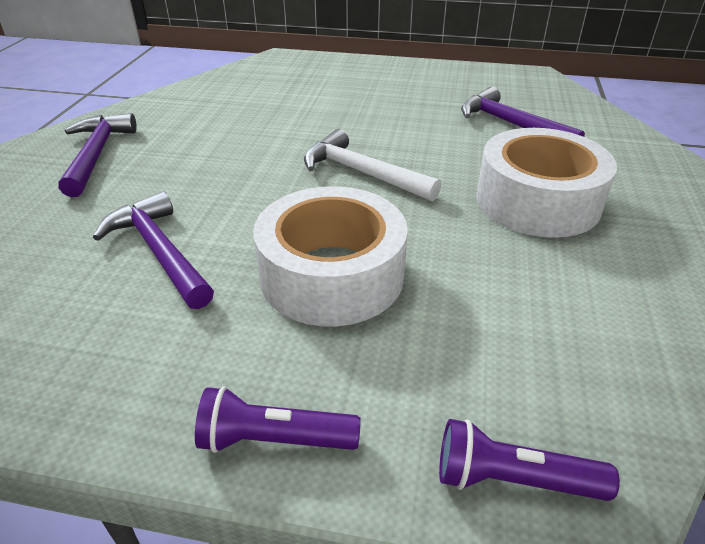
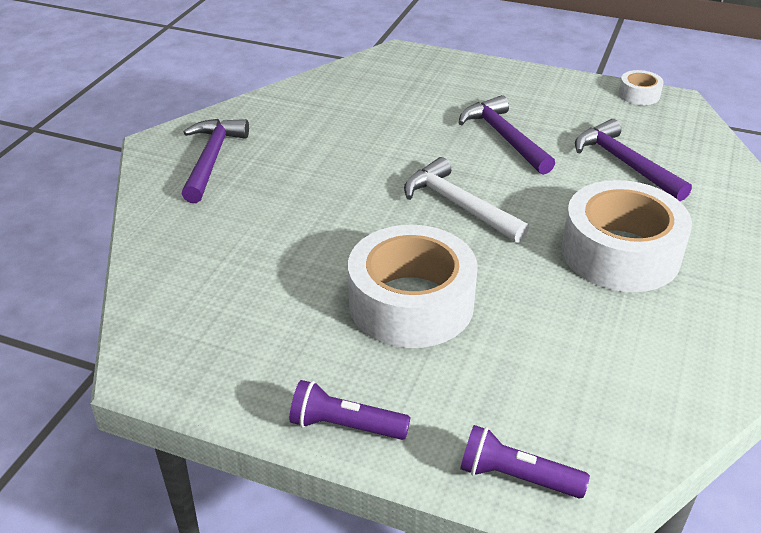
camera: 10 degrees right, 0 degrees up
(159, 252) = (266, 265): purple hammer -> purple hammer (504, 138)
(502, 72) = (639, 95): none -> white tape

